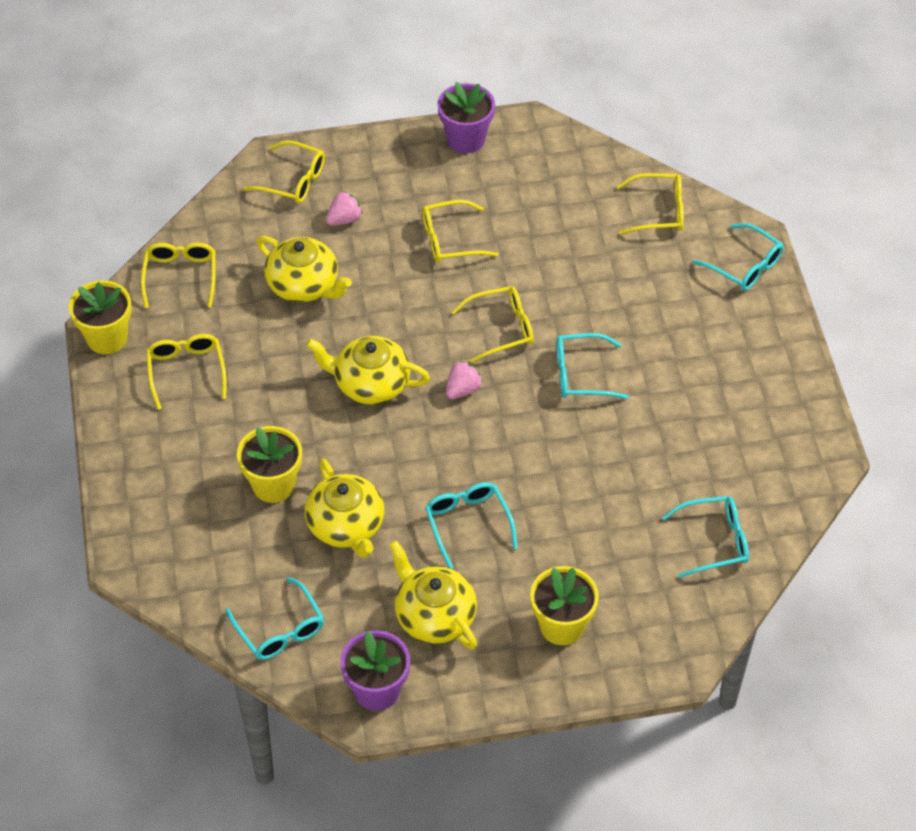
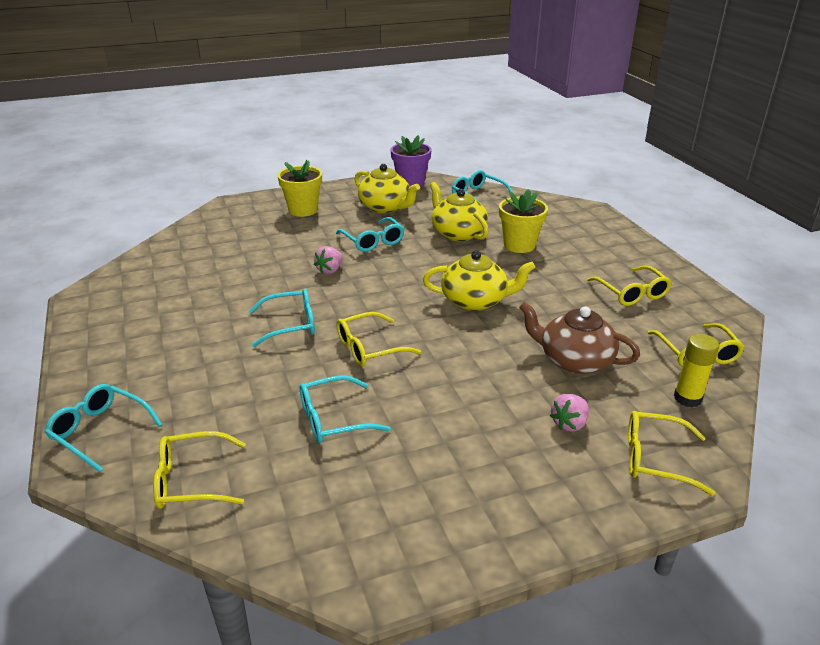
camera: 170 degrees right, 20 degrees down
(107, 338) = (716, 305): yellow flower pot -> none
(227, 229) = (687, 398): none -> yellow glue stick
(304, 285) = (574, 360): yellow teapot -> brown teapot
(450, 240) = (442, 417): yellow glasses -> none
(463, 390) = (395, 305): pink strawberry -> pink strawberry (330, 270)
(466, 139) = (461, 547): purple flower pot -> none
(714, 541) = (192, 249): turquoise glasses -> turquoise glasses (333, 419)

